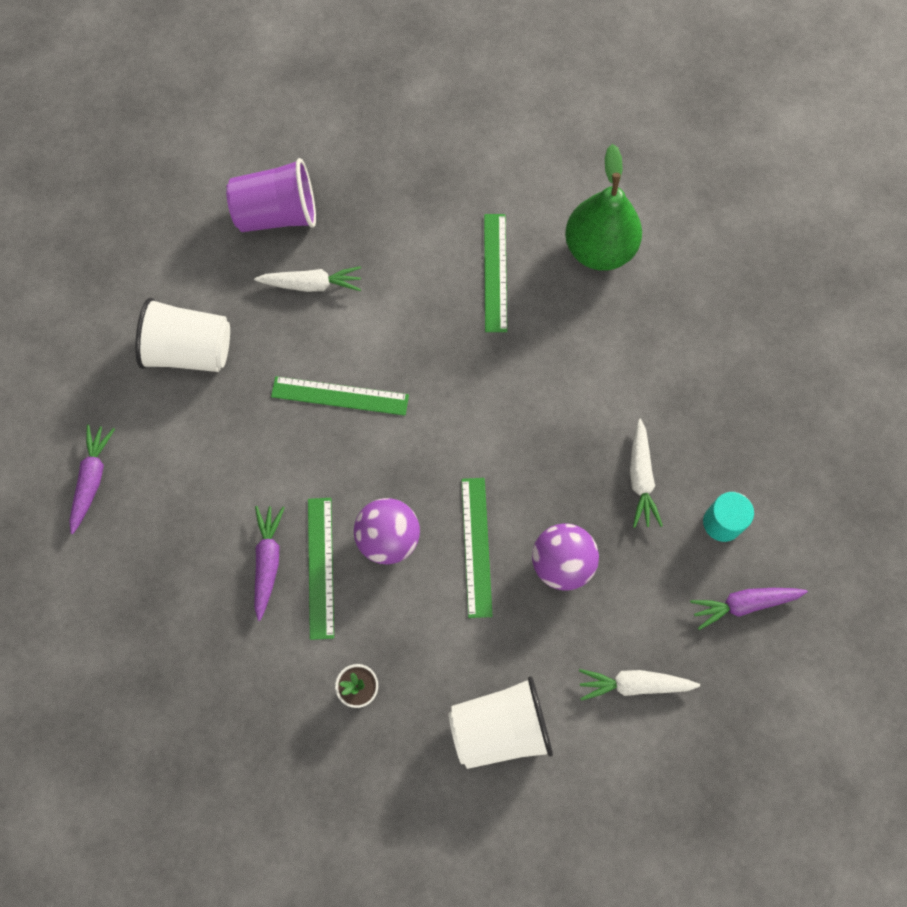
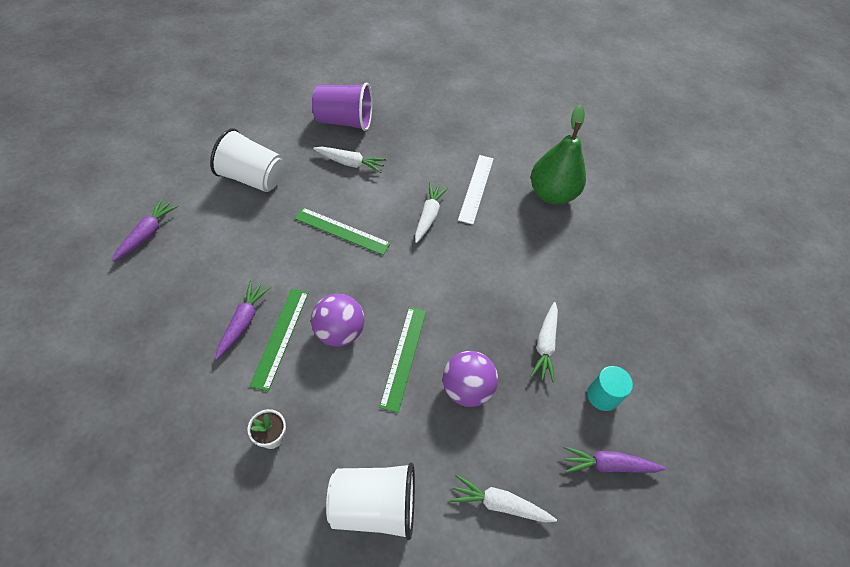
camera: 10 degrees right, 15 degrees down
(445, 337) = (428, 216): none -> white carrot
(495, 272) = (476, 188): green ruler -> white ruler

